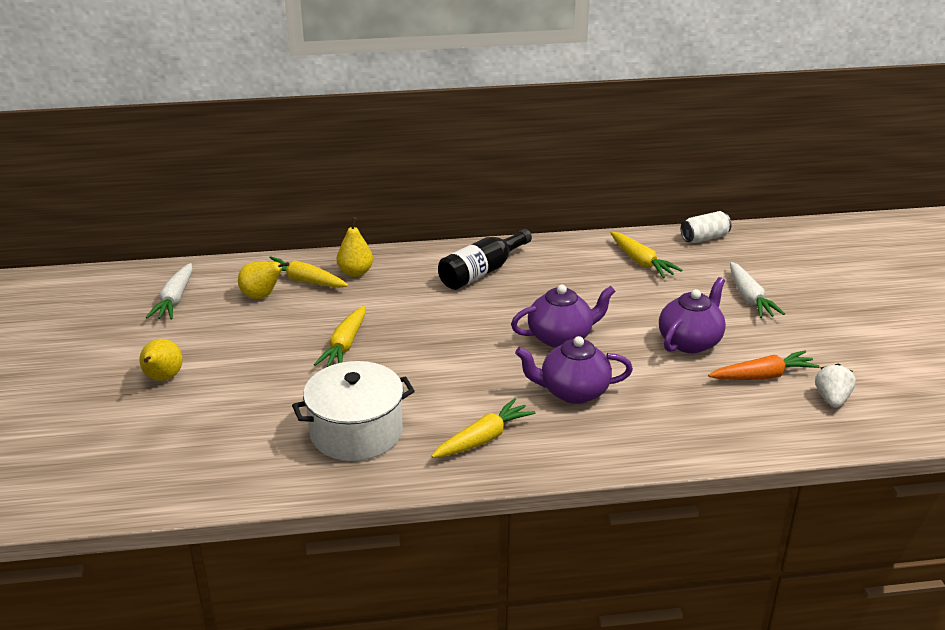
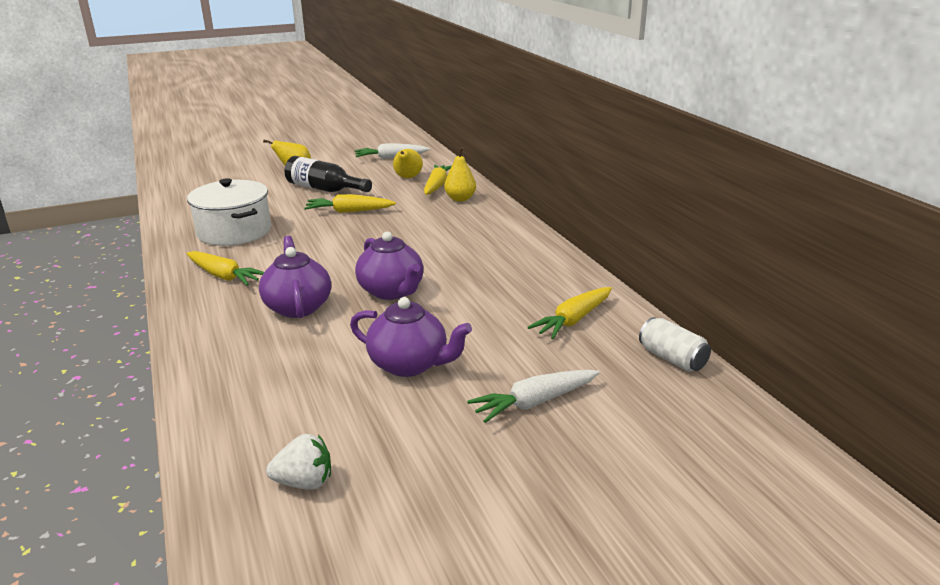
camera: 75 degrees right, 5 degrees down
(481, 272) = (493, 243): black bottle -> black bottle (324, 189)
(762, 376) = (348, 421): orange carrot -> none

